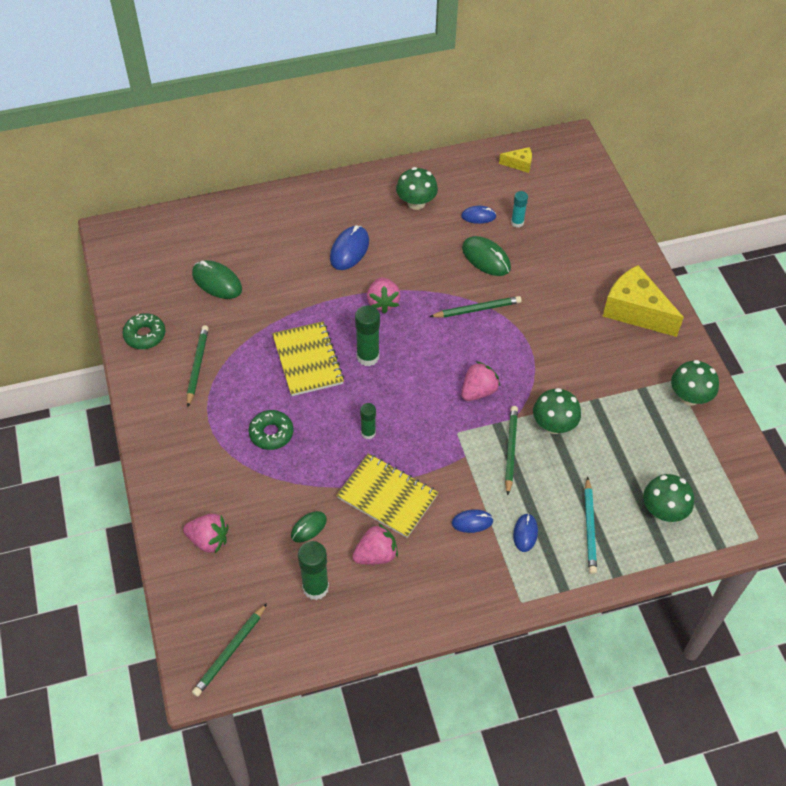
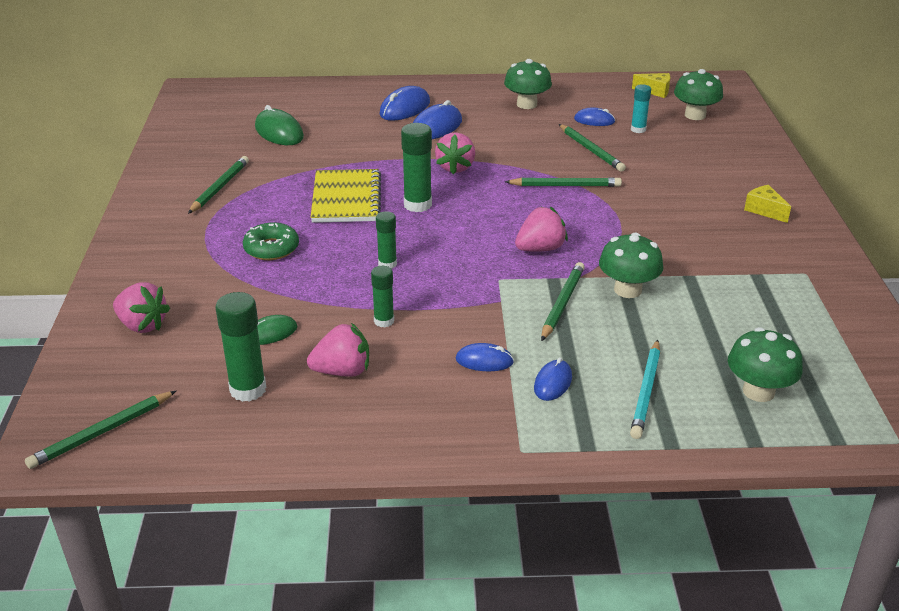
camera: 15 degrees right, 20 degrees down
(145, 335) = (178, 159): green donut -> none
(313, 227) = (405, 108): none -> blue mouse
(387, 496) = (384, 321): yellow notebook -> green glue stick
(486, 258) = (591, 150): green mouse -> green pencil
(635, 311) = (764, 210): yellow cheese -> yellow cheese, size x0.47
(689, 397) = (821, 290): green mushroom -> green mushroom (695, 115)

